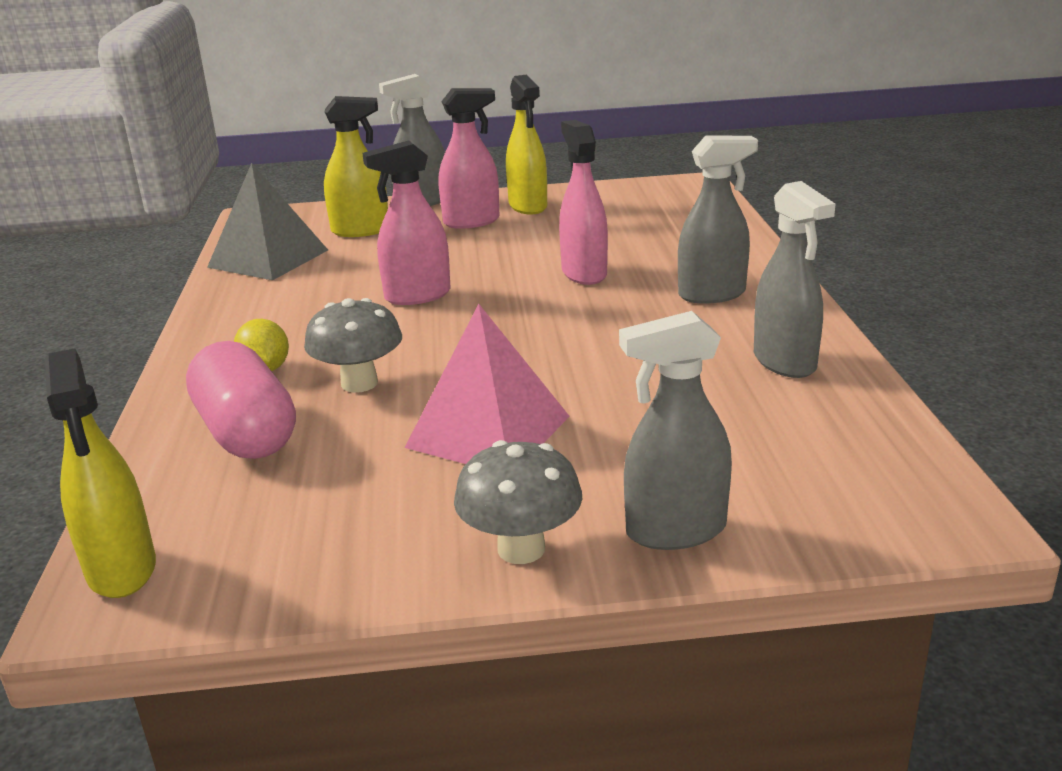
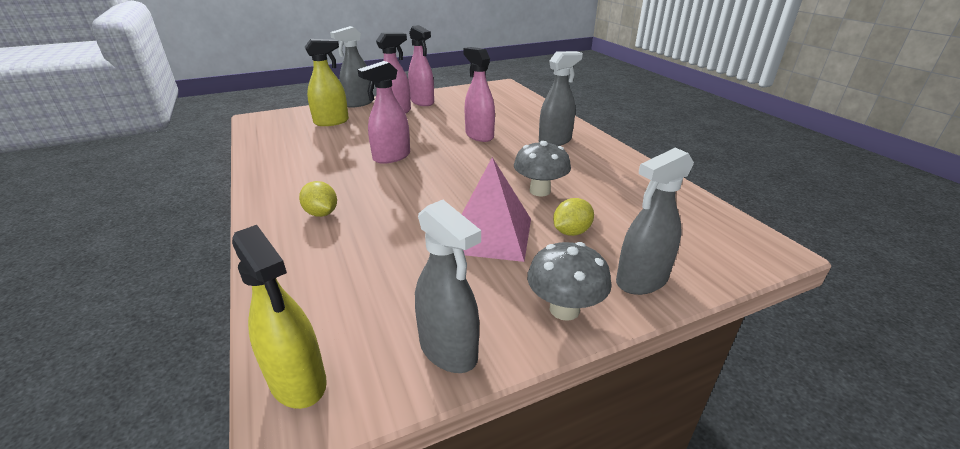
camera: 20 degrees left, 5 degrees up
(246, 433) = (334, 259): pink capsule -> none
(268, 258) = (281, 143): grey pyramid -> none
(359, 383) = (390, 215): grey mushroom -> grey mushroom (540, 191)
(528, 206) = (422, 102): yellow spray bottle -> pink spray bottle
(620, 444) = (571, 232): none -> yellow lemon
(784, 362) = (619, 173): grey spray bottle -> grey spray bottle (448, 350)

